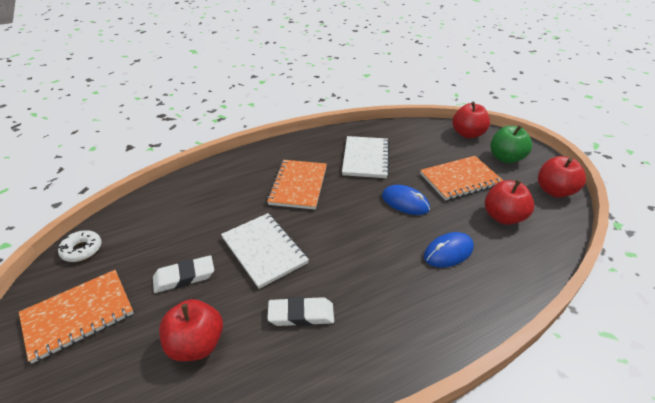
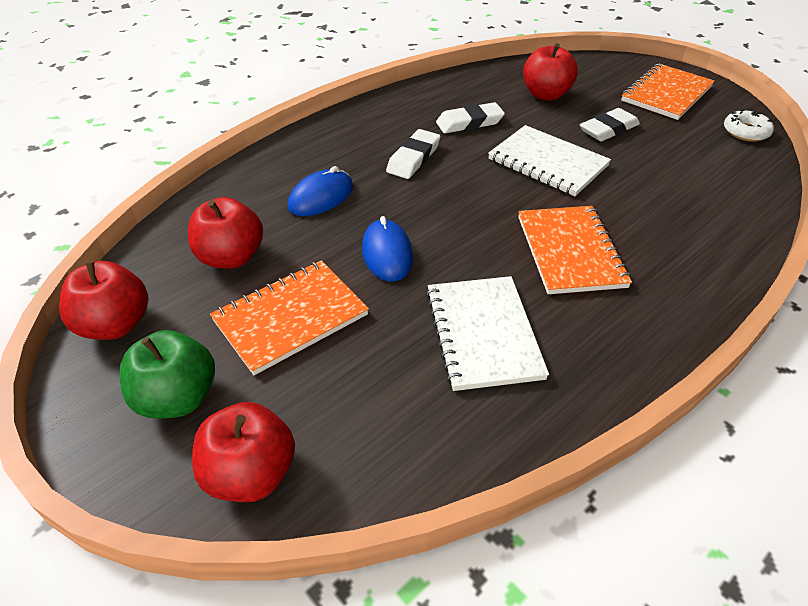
camera: 165 degrees right, 5 degrees up
(369, 277) = (413, 158): none -> white eraser
(405, 202) = (387, 254): blue mouse -> blue mouse turned 60 degrees clockwise

